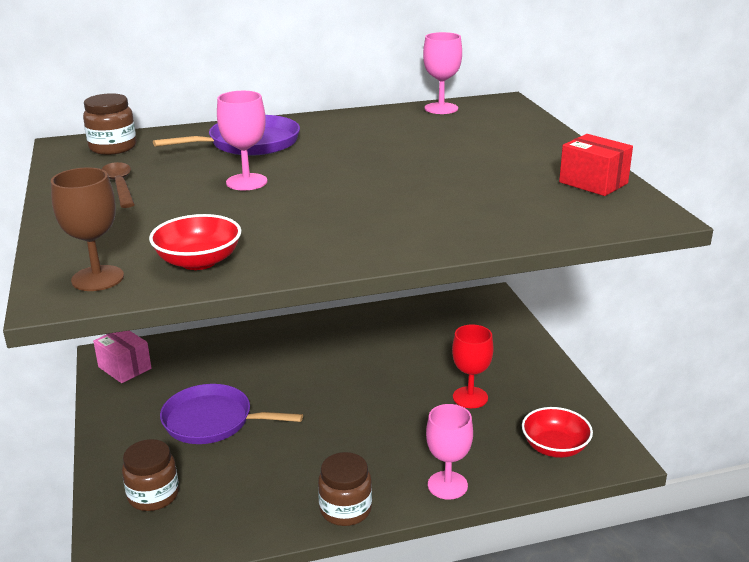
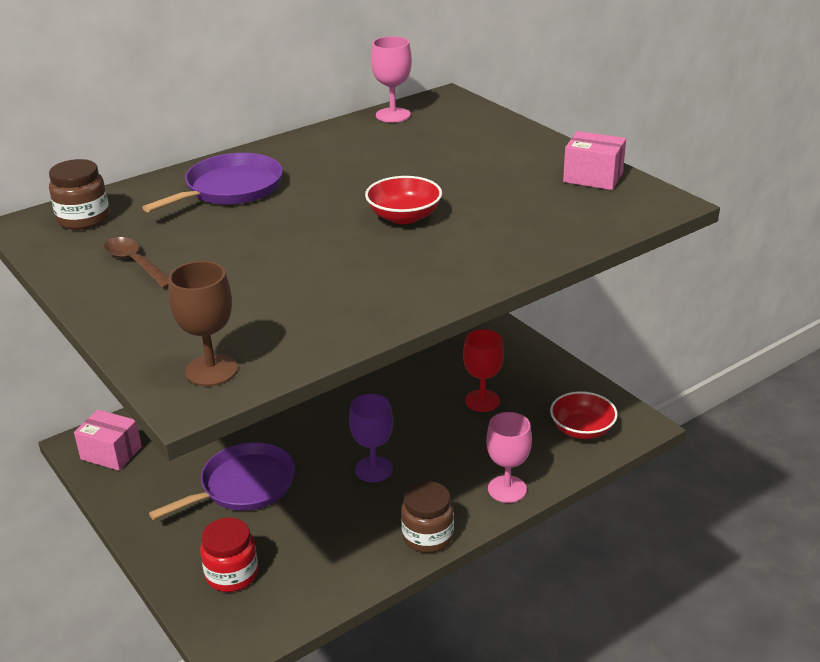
camera: 20 degrees left, 5 degrees up
(153, 495) = (232, 574): brown jar -> red jar
(198, 261) = (296, 331): red bowl -> red bowl (404, 217)
(212, 421) = (244, 485): purple pan -> purple pan turned 150 degrees clockwise
(246, 182) = (267, 235): pink goblet -> none
(332, 435) = (373, 469): none -> purple goblet
(593, 183) = (593, 177): red box -> pink box

